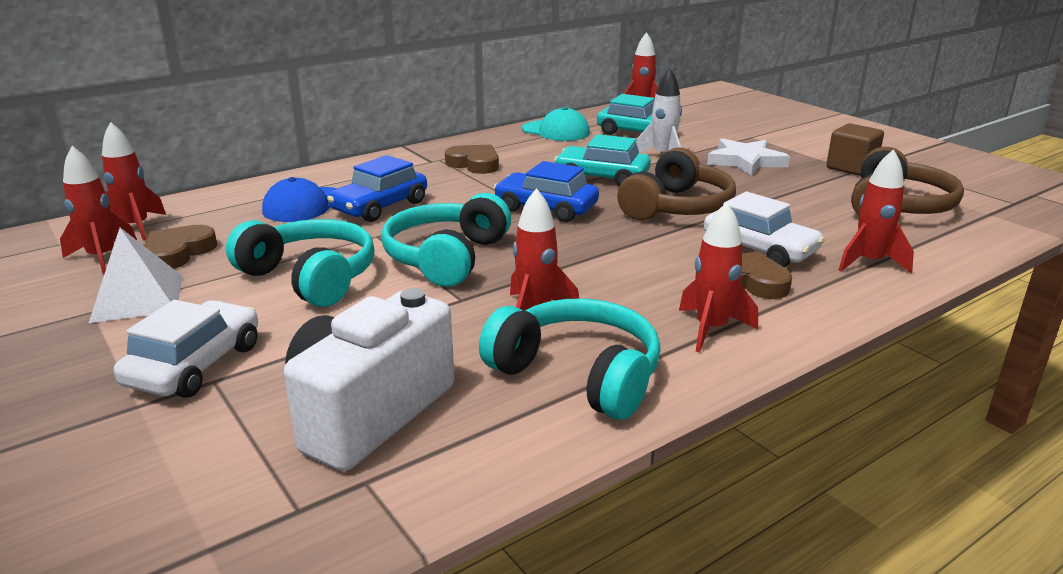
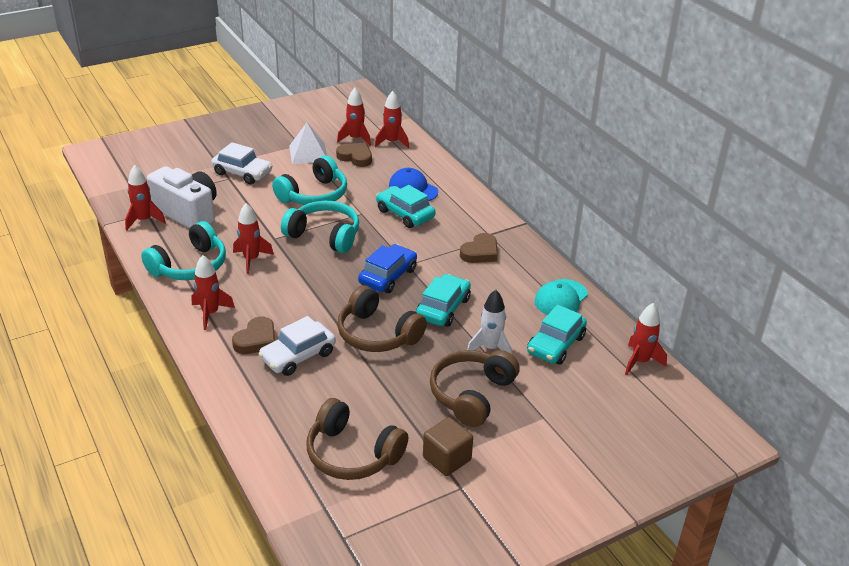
camera: 95 degrees right, 10 degrees up
(380, 206) = (405, 214): blue car -> turquoise car
(746, 161) = (471, 394): white star -> brown headphones
(869, 262) = (263, 401): red rocket -> red rocket (144, 220)

